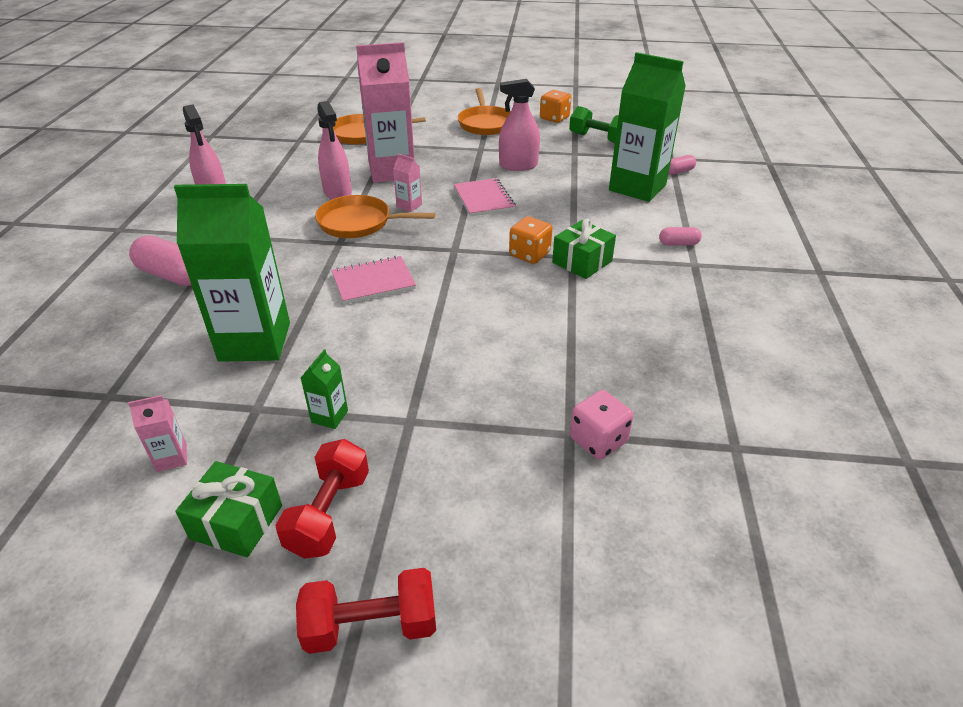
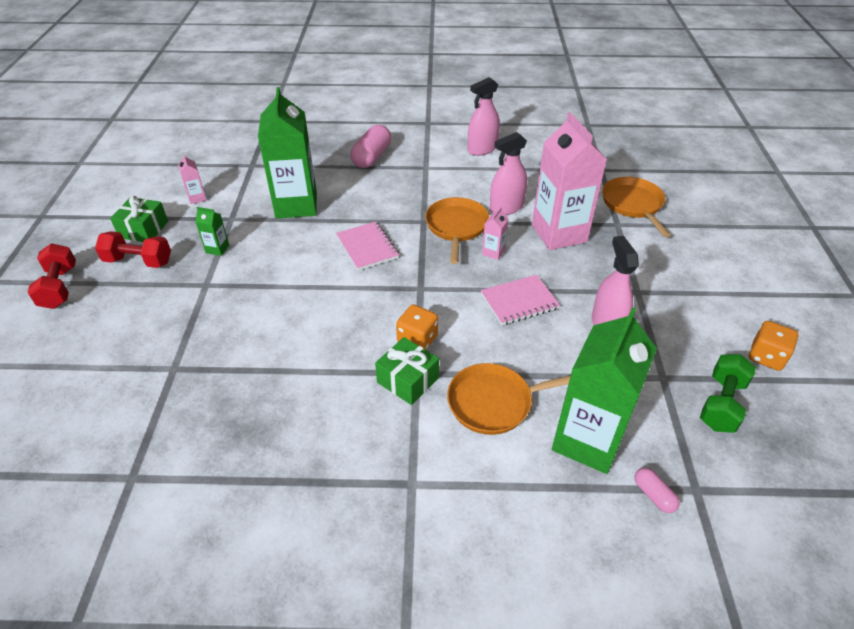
camera: 85 degrees right, 5 degrees up
(485, 123) = (710, 291): orange pan -> orange pan (494, 402)
(598, 440) = (163, 385): pink dice -> none
(678, 244) = (454, 472): pink capsule -> none

